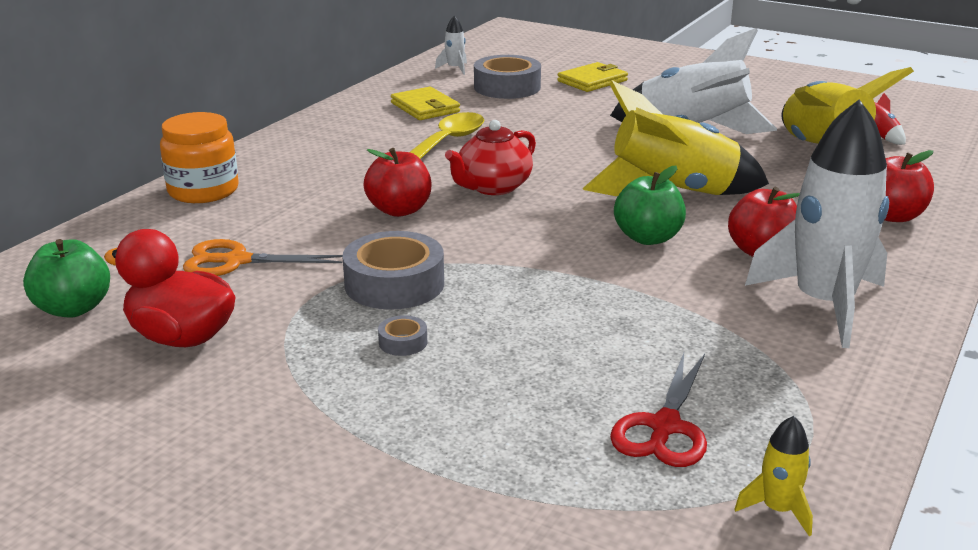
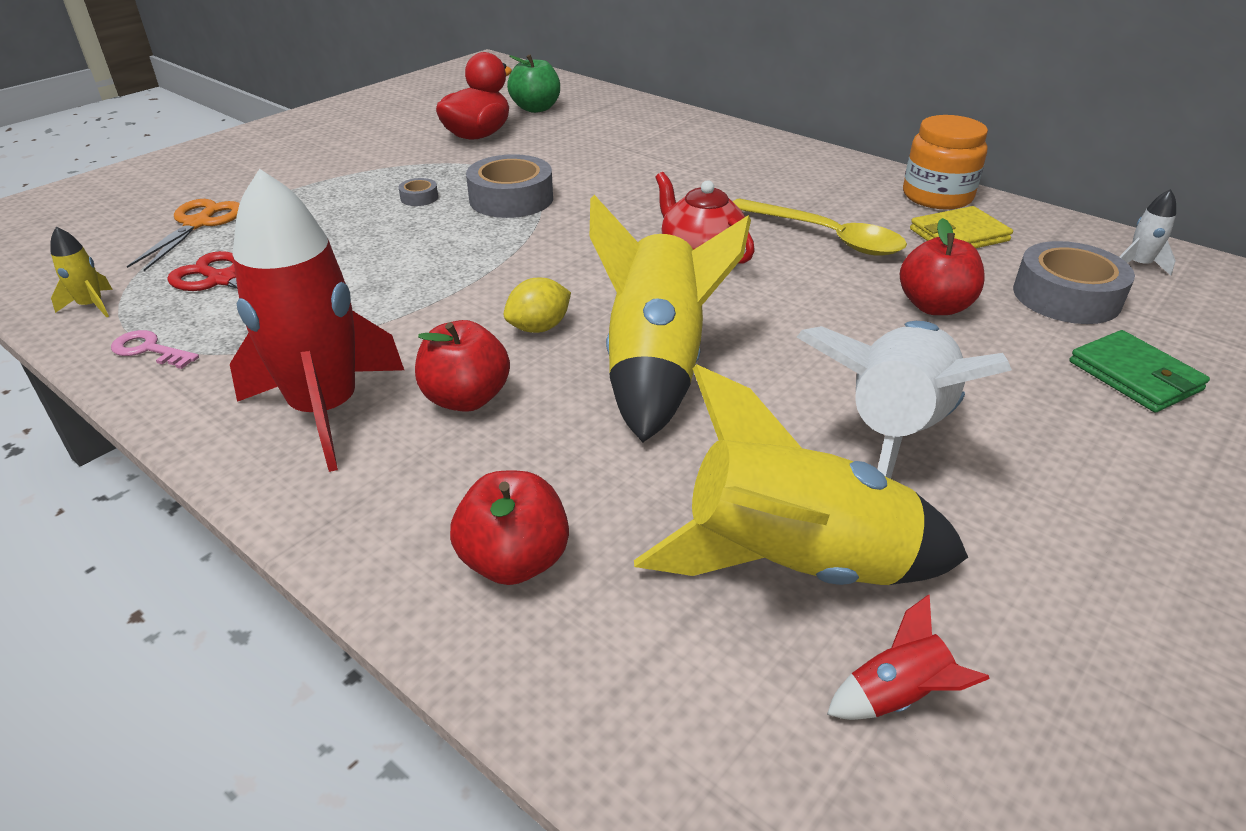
camera: 100 degrees right, 10 degrees up
(203, 190) = (719, 136): orange jar -> orange jar (937, 196)
(237, 261) = (581, 148): orange scissors -> orange scissors (198, 224)
(399, 210) = (655, 207): red apple -> red apple (934, 306)
(592, 81) = (1135, 376): yellow wallet -> green wallet
(648, 238) = (539, 328): green apple -> yellow lemon
(821, 426) = (149, 350): none -> pink key
(823, 304) = (326, 410): white rocket -> red rocket

